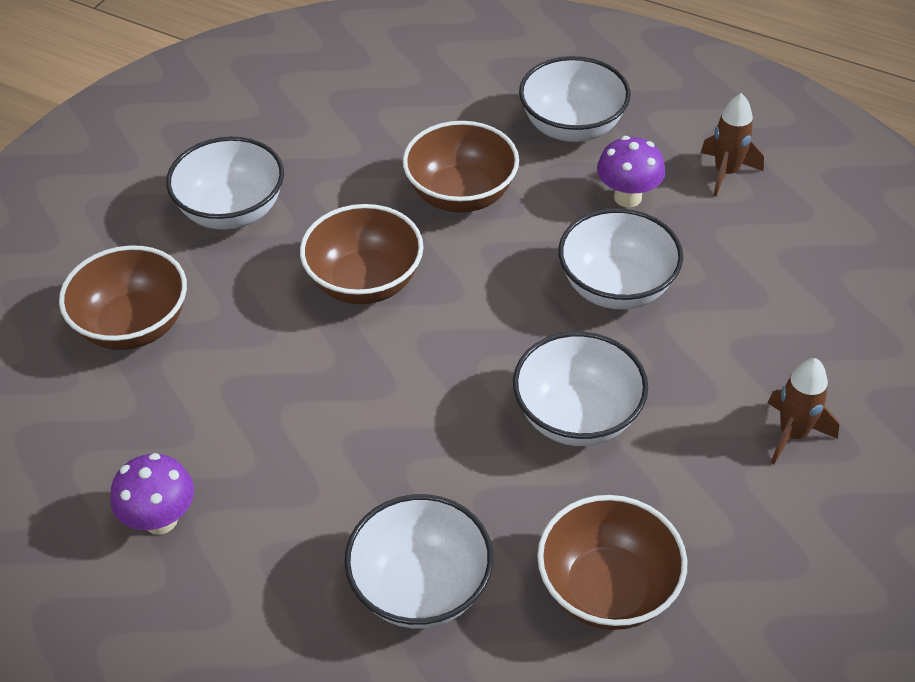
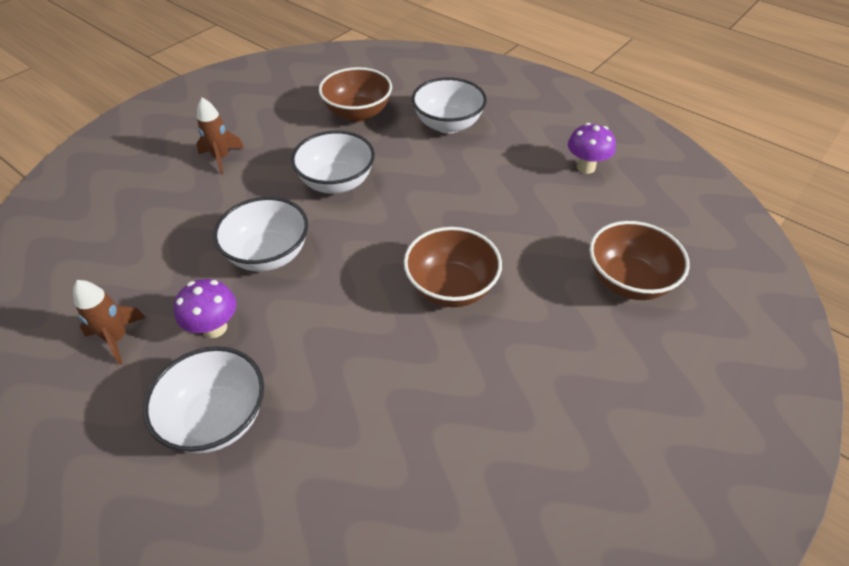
camera: 170 degrees left, 0 degrees up
(232, 211) = (561, 374): white bowl -> none
(461, 194) = (352, 355): brown bowl -> none

